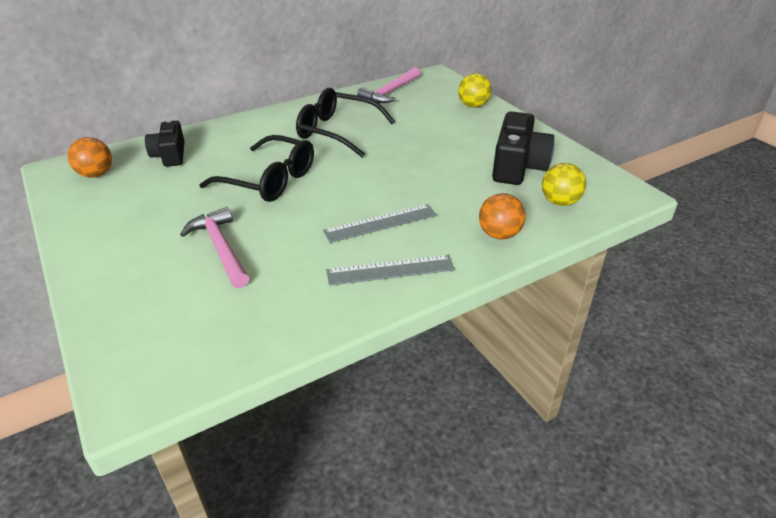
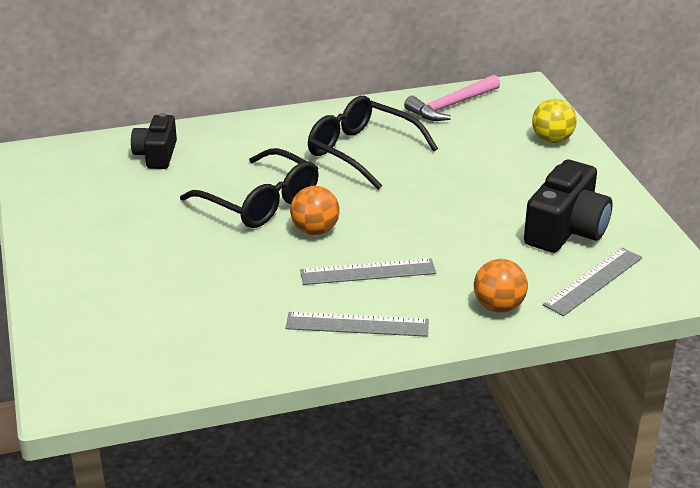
camera: 15 degrees right, 5 degrees down
(96, 174) = (71, 167): orange ball -> orange ball (315, 230)
(221, 248) = (185, 271): pink hammer -> none
(559, 202) = (593, 281): yellow ball -> grey ruler

